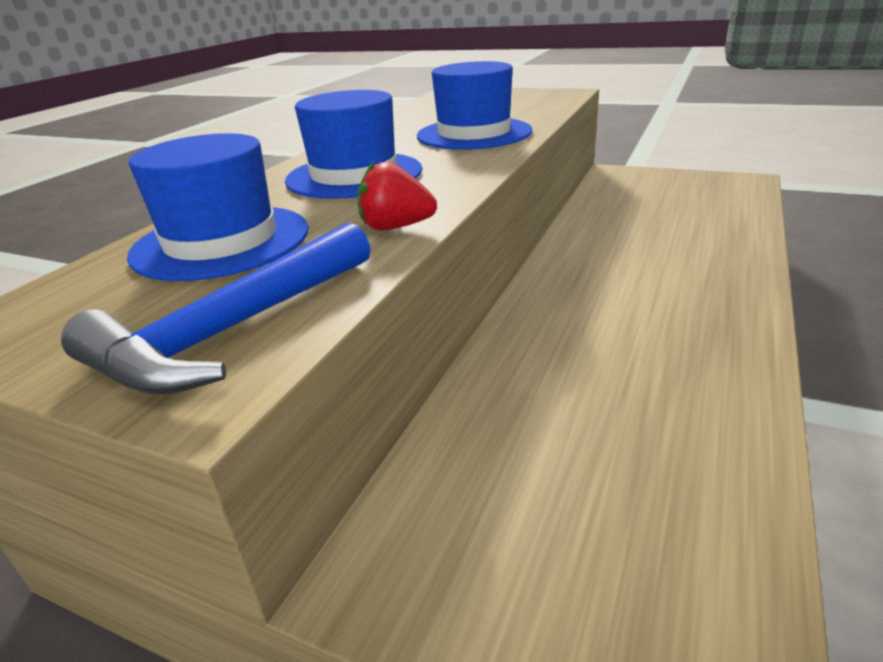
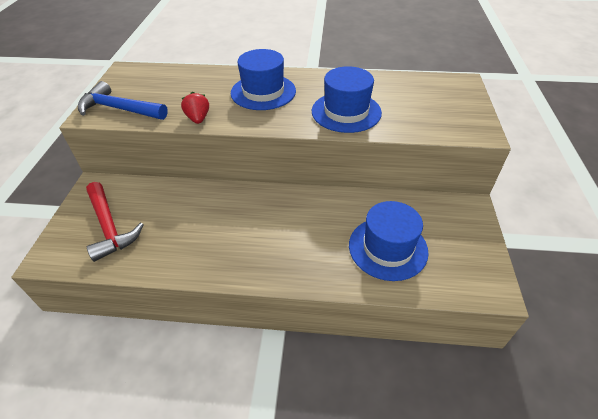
camera: 70 degrees right, 15 degrees up
(221, 241) = (184, 84): blue hat -> blue hat (388, 248)
(591, 526) = (109, 227): none -> red hammer

